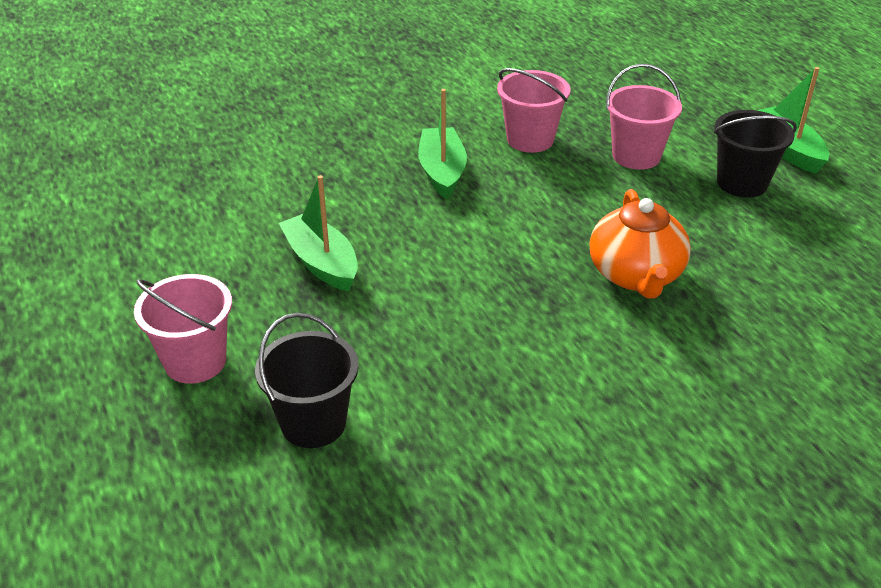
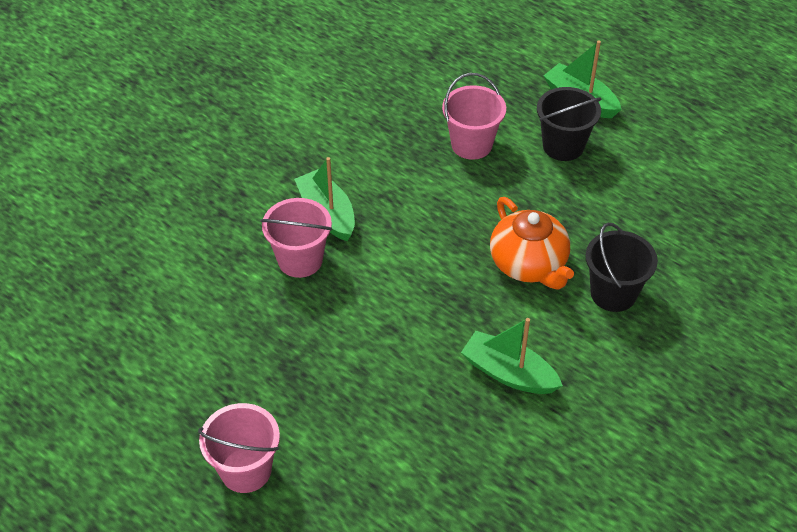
camera: 25 degrees left, 10 degrees up
(313, 423) = (370, 486): black bucket -> black bucket (613, 293)
(322, 263) = (285, 340): green boat -> green boat (509, 373)
(530, 139) = (379, 154): pink bucket -> pink bucket (300, 260)

